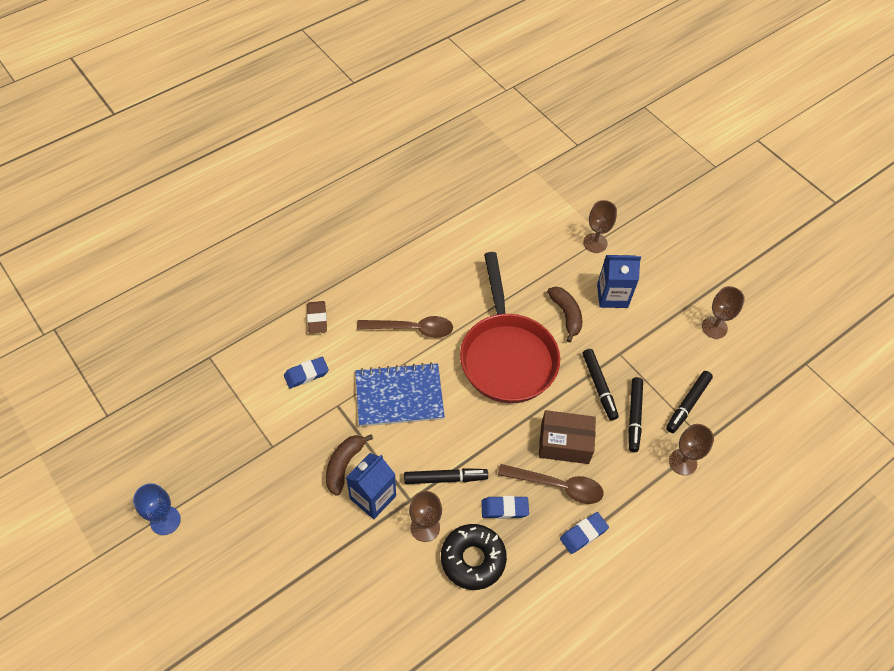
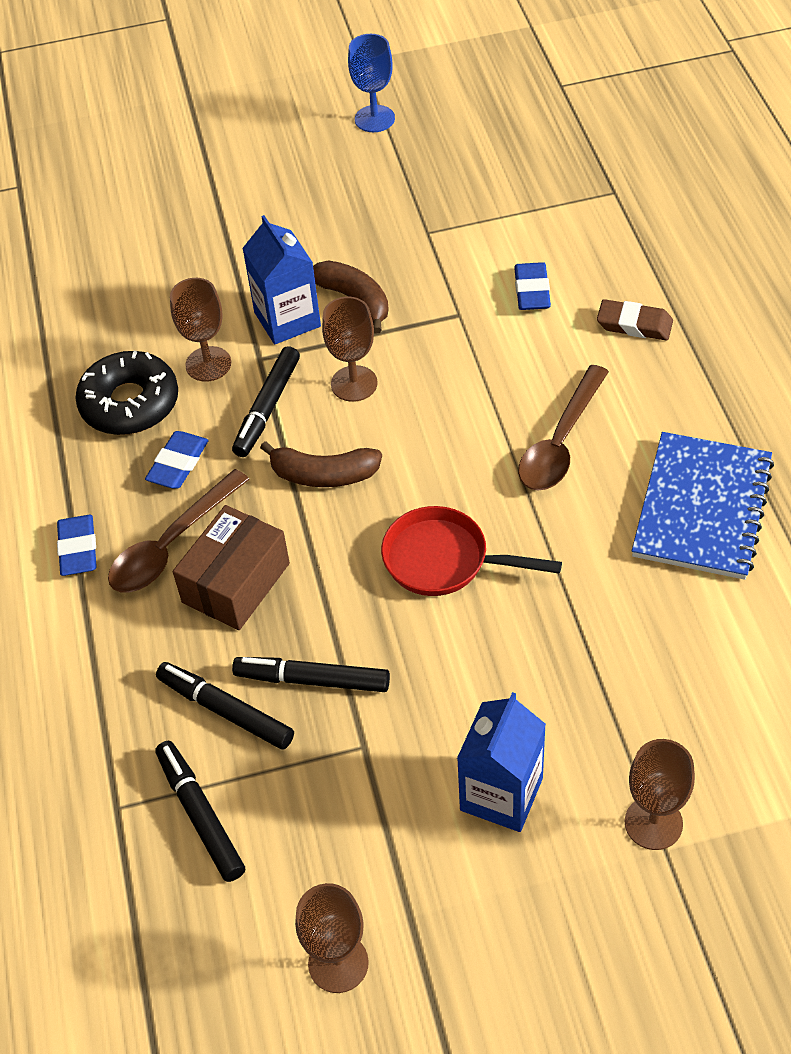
camera: 120 degrees right, 5 degrees down
(399, 396) = (438, 391): blue notebook -> blue notebook (702, 508)
(506, 356) = (444, 560): red pan -> red pan, size x0.55
(566, 315) = (490, 689): brown banana -> brown banana (323, 475)
(682, 462) = (101, 748): brown goblet -> brown goblet (354, 383)

